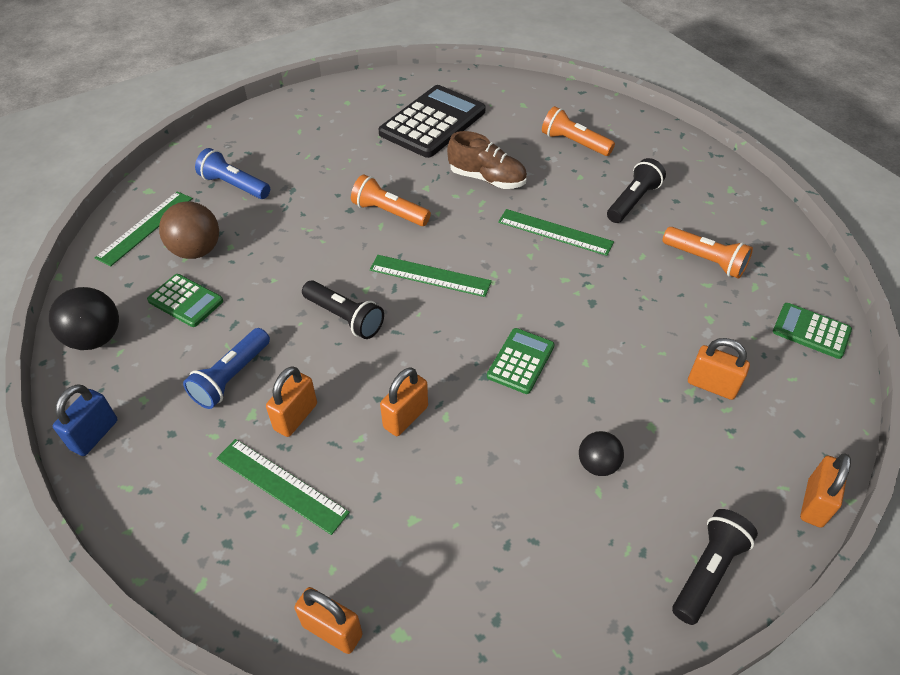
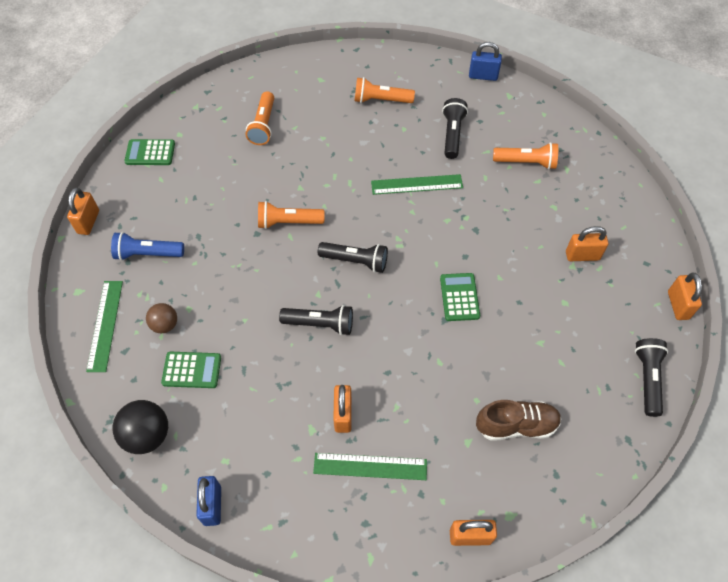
camera: 30 degrees left, 10 degrees up
(196, 251) = (165, 325): brown ball -> brown ball, size x0.62
(231, 377) = (275, 410): blue flashlight -> none
(405, 417) = (414, 376): orange padlock -> orange padlock (88, 222)
(430, 276) = (355, 261): green ruler -> black flashlight
(433, 122) = (263, 125): black calculator -> orange flashlight
(487, 179) = (339, 160): brown shoe -> brown shoe (516, 425)
(597, 464) = (550, 345): black ball -> none
(711, 160) = (483, 76): none -> blue padlock
(811, 331) = (616, 187): green calculator -> green calculator (150, 153)

